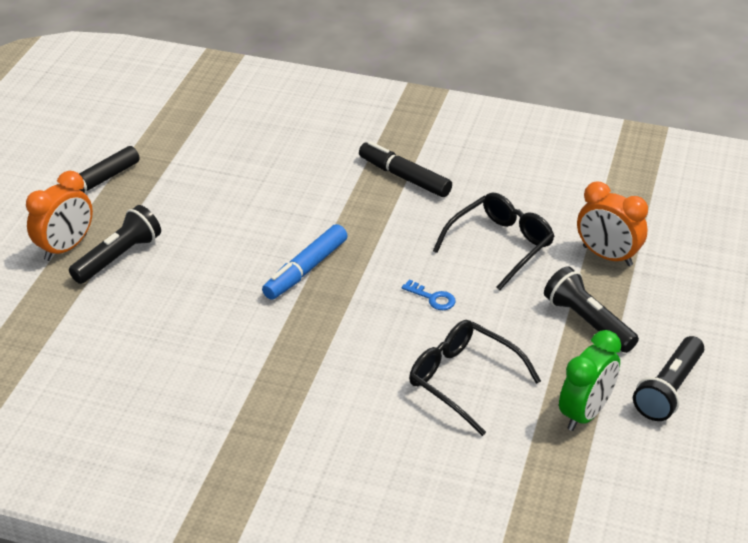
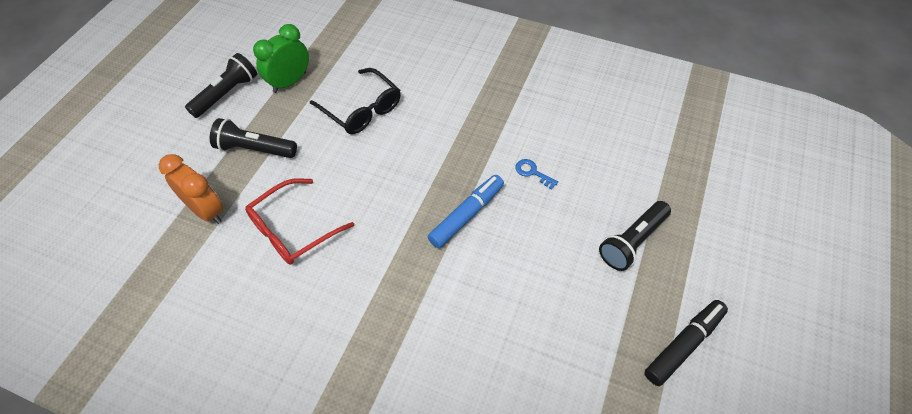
camera: 175 degrees left, 15 degrees up
(66, 247) = (684, 257): orange clock -> none
(404, 177) = (358, 330): black marker -> none
(432, 298) = (366, 179): blue key -> blue key (532, 172)
(499, 246) = (293, 229): black glasses -> red glasses
(587, 322) = (254, 149): black flashlight -> black flashlight turned 135 degrees clockwise

